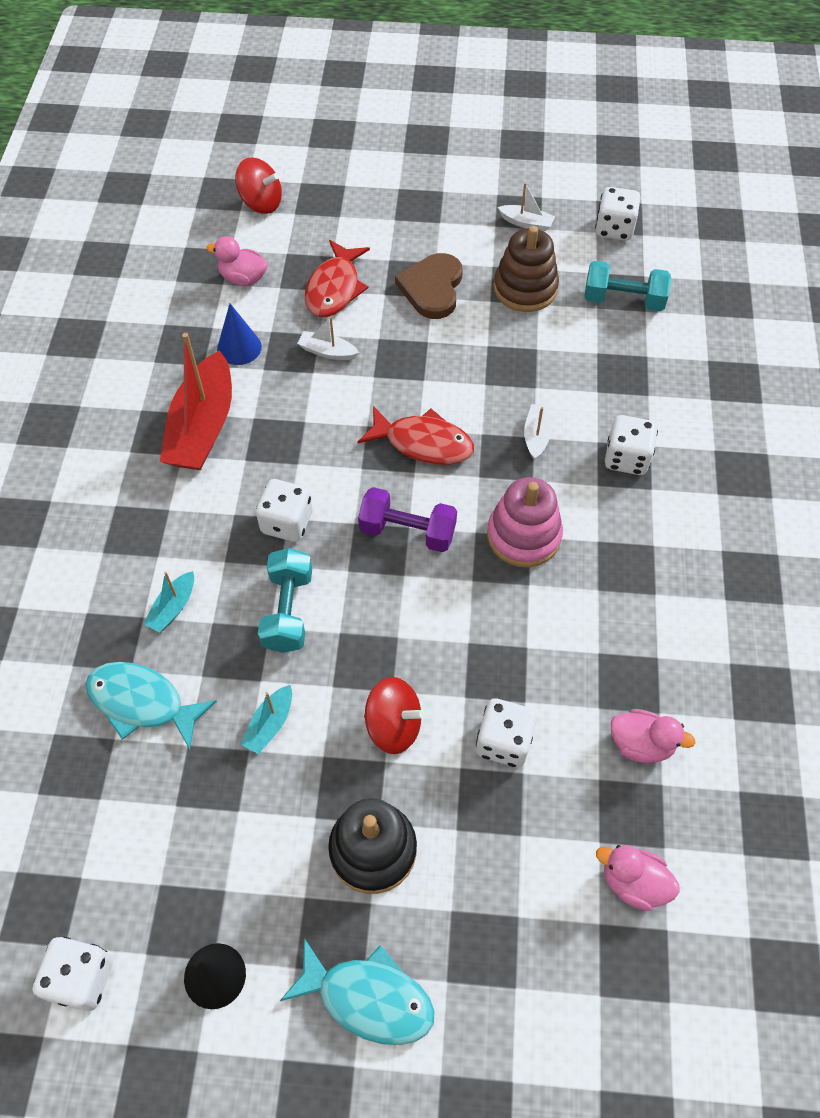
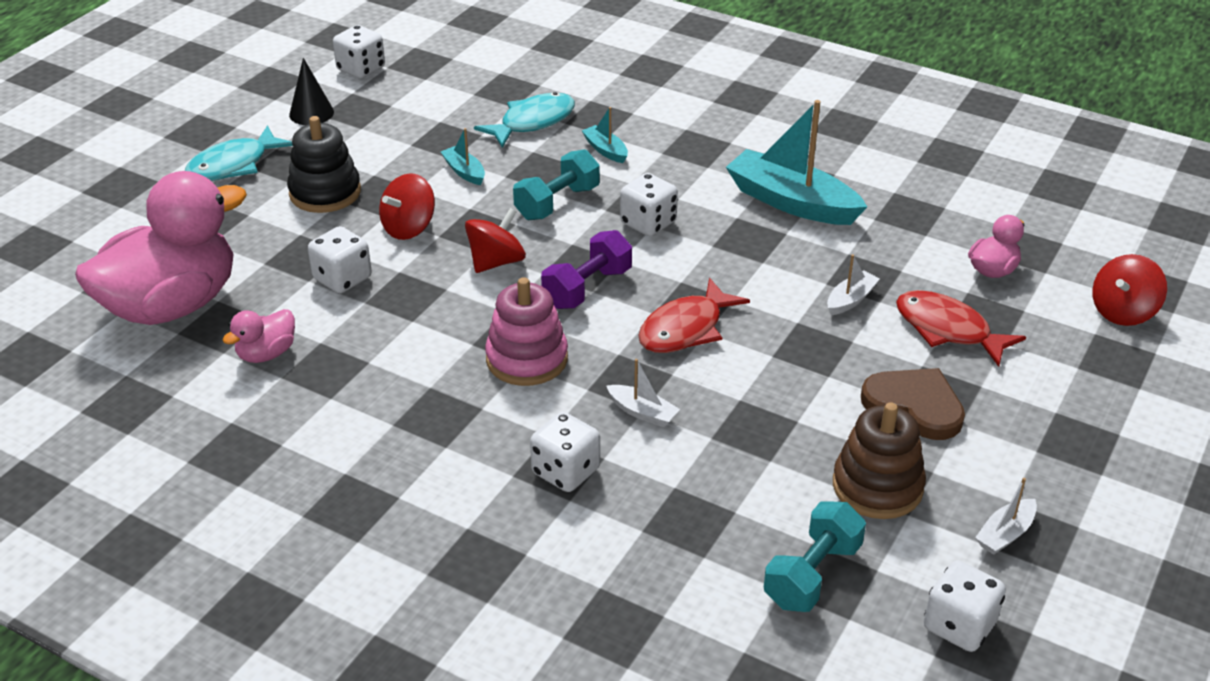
camera: 115 degrees right, 20 degrees down
(203, 427) = (792, 202): red boat -> turquoise boat
(239, 347) = (887, 245): blue cone -> none
(288, 611) = (557, 203): turquoise dumbbell -> turquoise dumbbell turned 75 degrees counterclockwise
(408, 620) = (496, 262): none -> red spinning top
(633, 882) = (172, 305): pink duck -> pink duck, size x2.36

